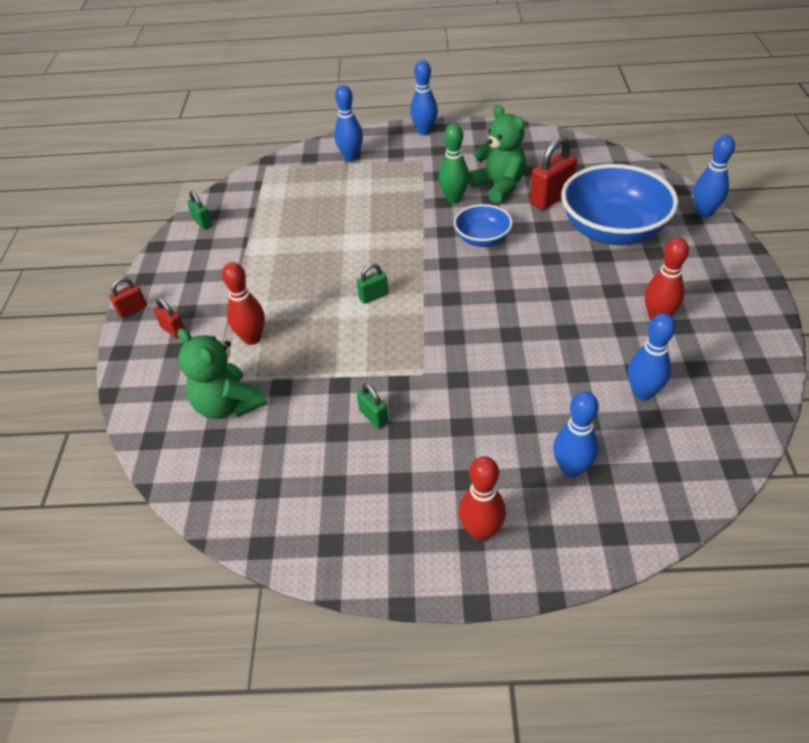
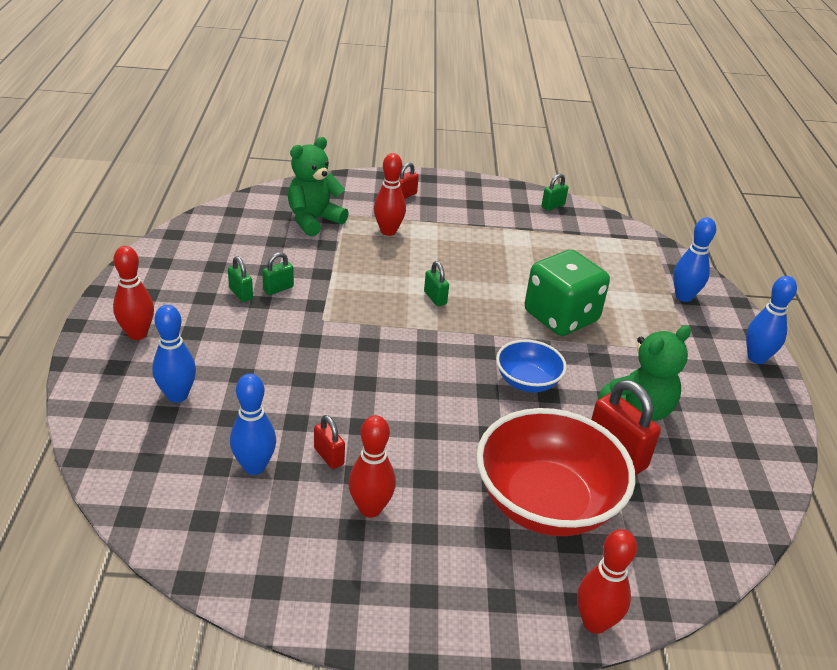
camera: 85 degrees right, 10 degrees down
(132, 310) = (433, 177): red padlock -> red padlock (329, 456)
(388, 448) = (241, 294): none -> green padlock
(390, 220) = (561, 317): none -> green dice
(454, 198) = (607, 368): green bowling pin -> none
(612, 230) = (546, 502): blue bowl -> red bowl
(704, 212) = (595, 622): blue bowling pin -> red bowling pin

